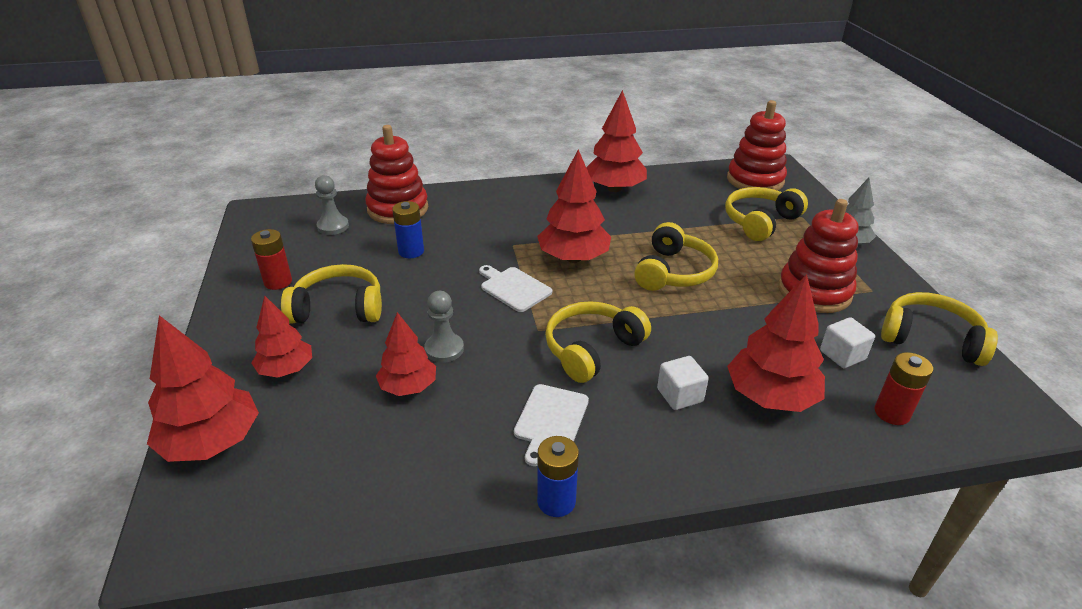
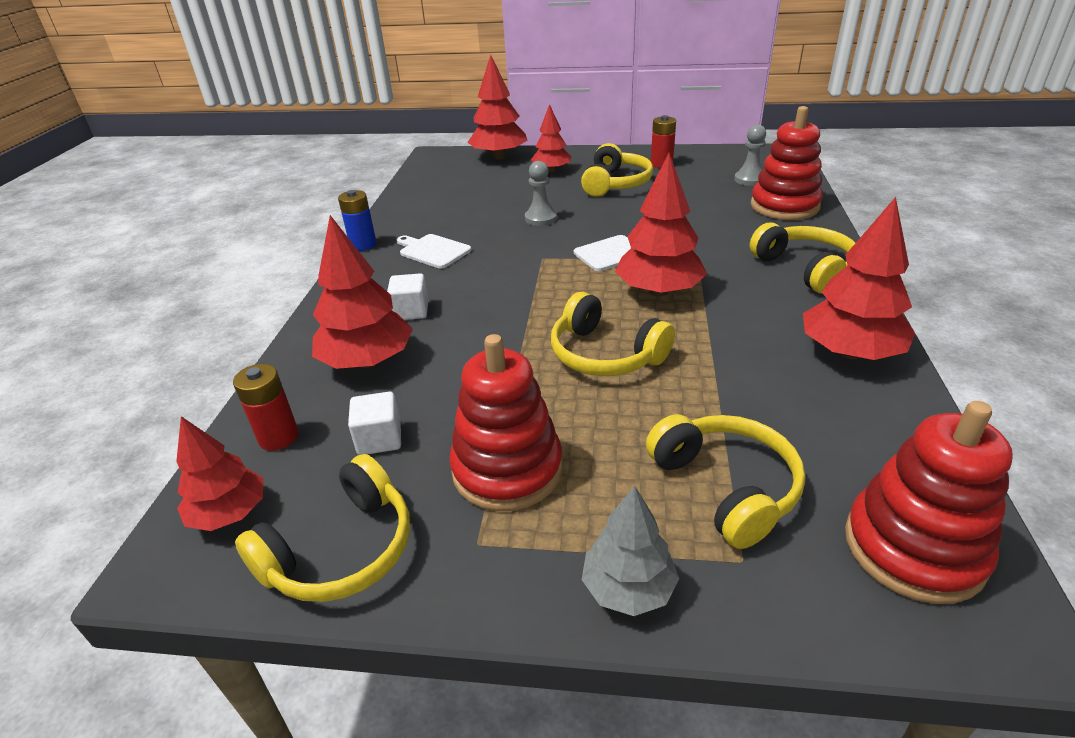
camera: 110 degrees right, 0 degrees up
(408, 387) = (507, 205): red tree -> red tree (230, 513)
(411, 251) = (695, 210): blue battery -> none
(592, 349) = (500, 279): yellow headphones -> yellow headphones (805, 268)

